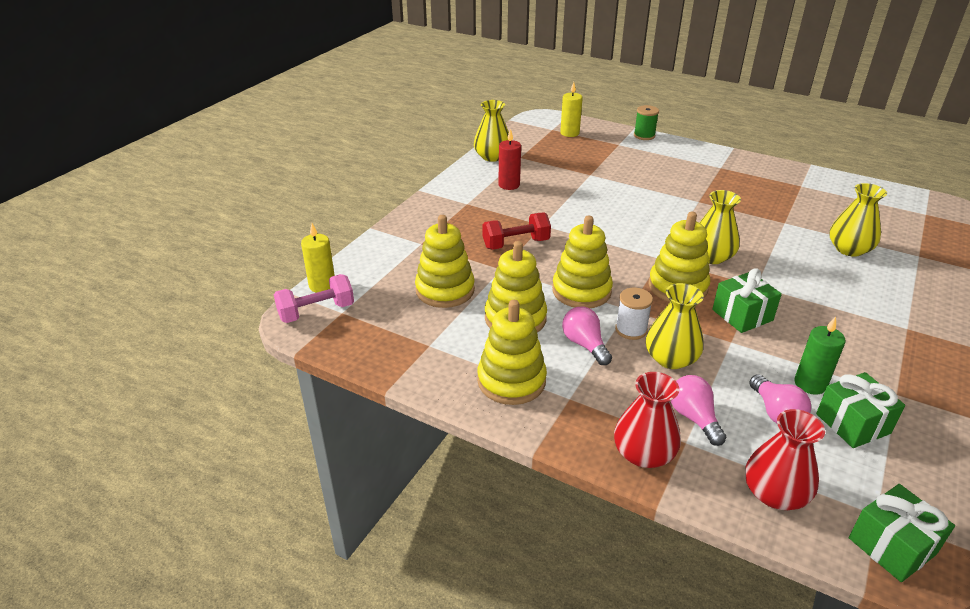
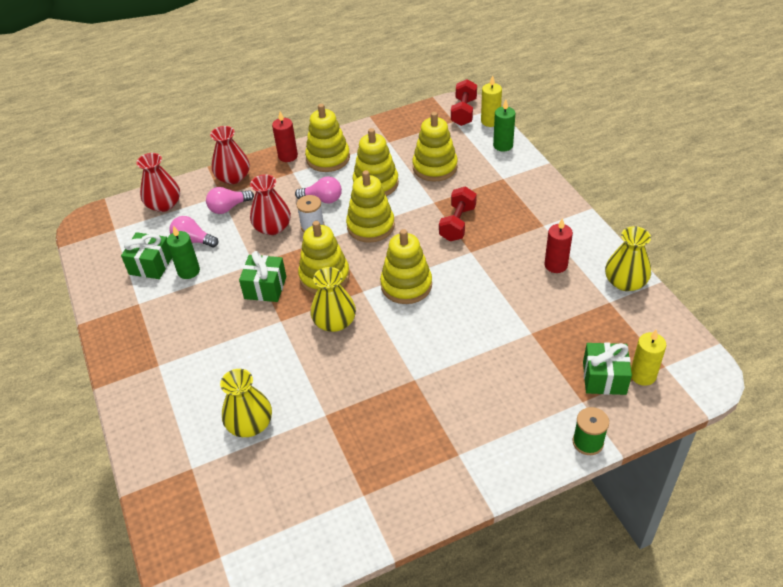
camera: 130 degrees right, 10 degrees up
(316, 312) = (463, 112): pink dumbbell -> red dumbbell
(364, 261) = (503, 145): none -> green candle
(546, 423) = (288, 156): none -> red candle
(623, 240) = (406, 285): none -> yellow stacking toy
(671, 358) = (272, 227): yellow vase -> red vase
(694, 418) = (228, 208): pink light bulb -> pink light bulb turned 135 degrees clockwise
(891, 546) = (102, 221): green gift -> green gift (604, 378)

